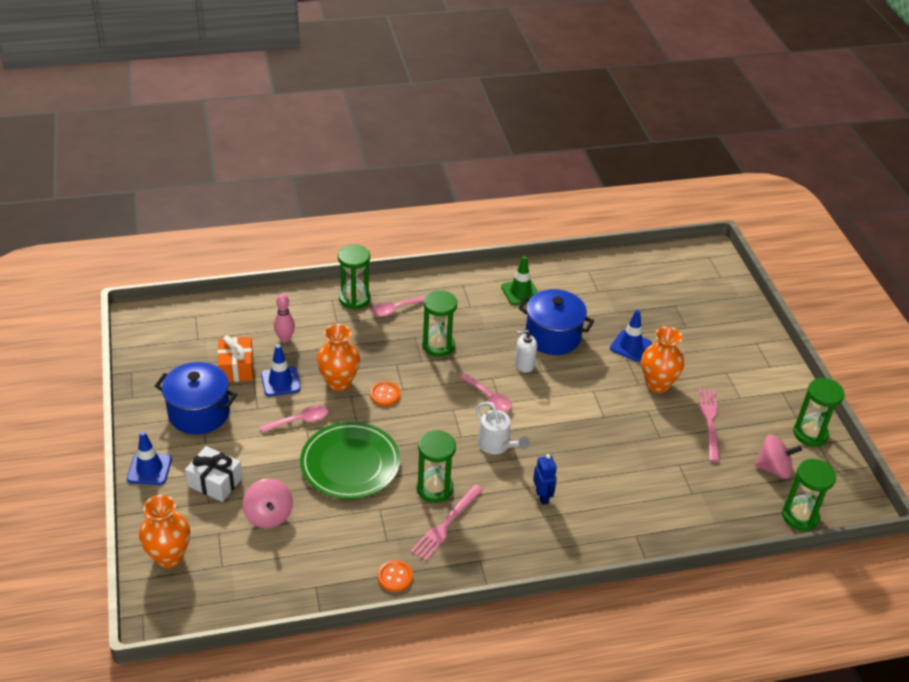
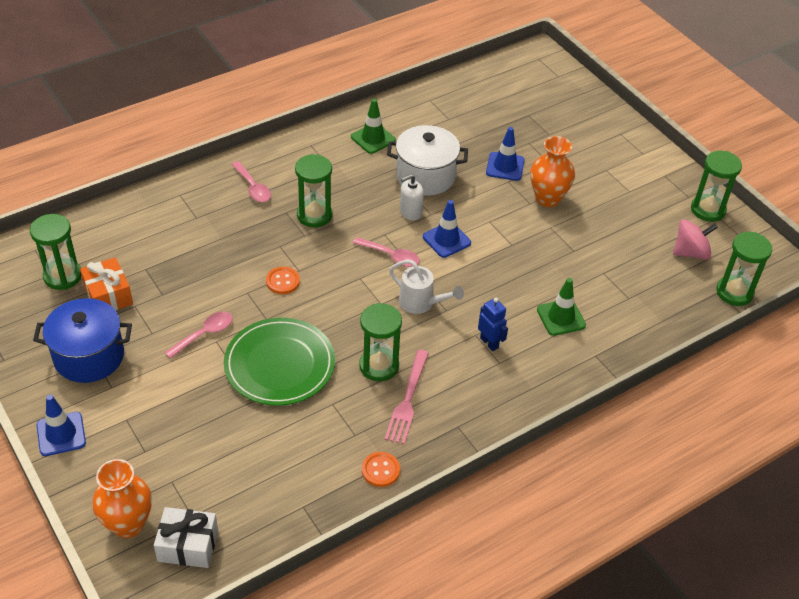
camera: 20 degrees left, 5 degrees up
(215, 482) = (142, 427): white gift -> white gift (188, 545)
(268, 515) = (218, 446): pink spinning top -> none
(280, 381) = (164, 297): blue traffic cone -> blue traffic cone (446, 240)
(285, 339) = (148, 250): pink bowling pin -> none
(339, 382) = (228, 282): orange vase -> none
(354, 299) = (203, 187): green hourglass -> green hourglass (62, 276)
(396, 309) = (253, 187): pink spoon -> pink spoon turned 75 degrees counterclockwise
(552, 336) = (425, 176): blue pot -> white pot
(619, 493) = (561, 317): none -> green traffic cone
(709, 421) = (612, 222): pink fork -> none

